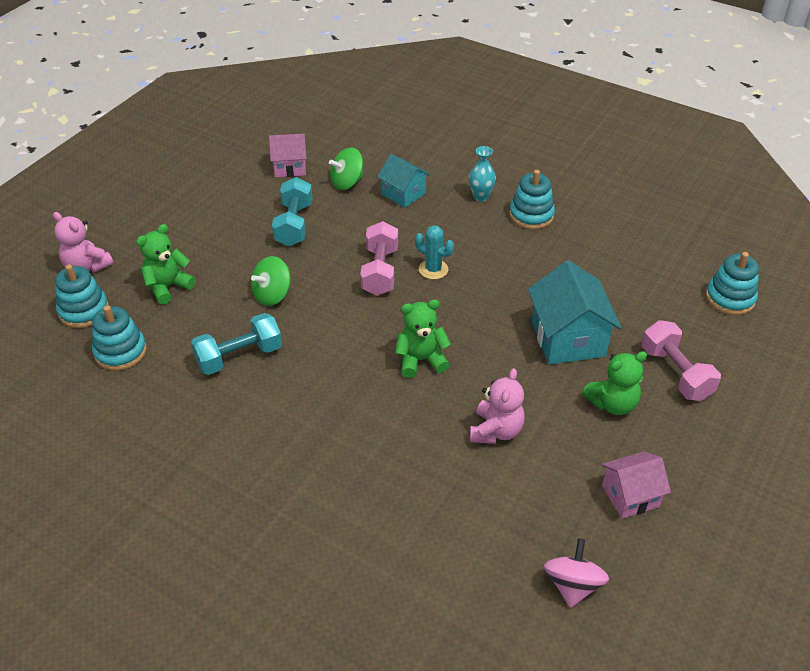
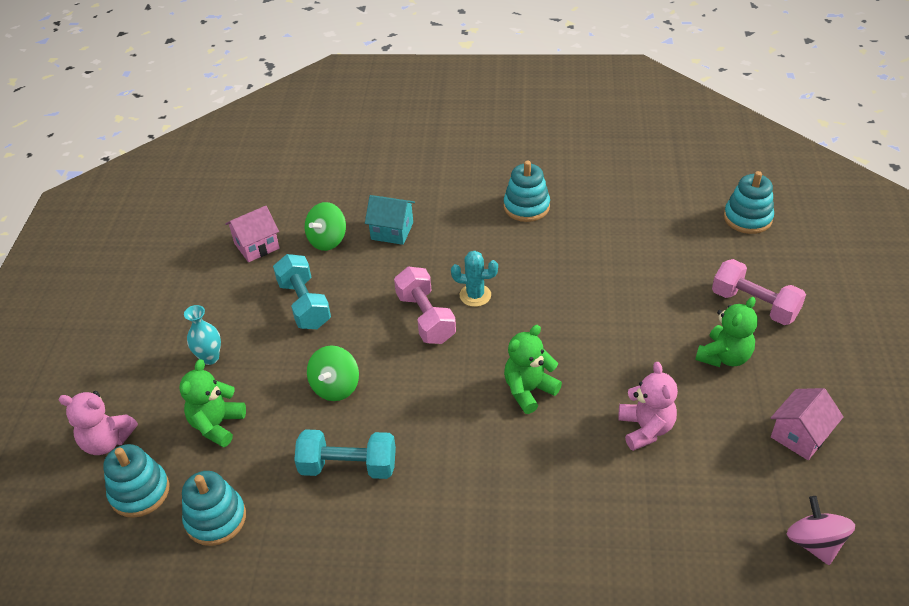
camera: 25 degrees left, 0 degrees up
(239, 356) = (348, 466): turquoise dumbbell -> turquoise dumbbell turned 60 degrees clockwise
(480, 196) = (467, 206): turquoise vase -> turquoise vase (210, 358)
(568, 339) = (643, 312): turquoise house -> none

